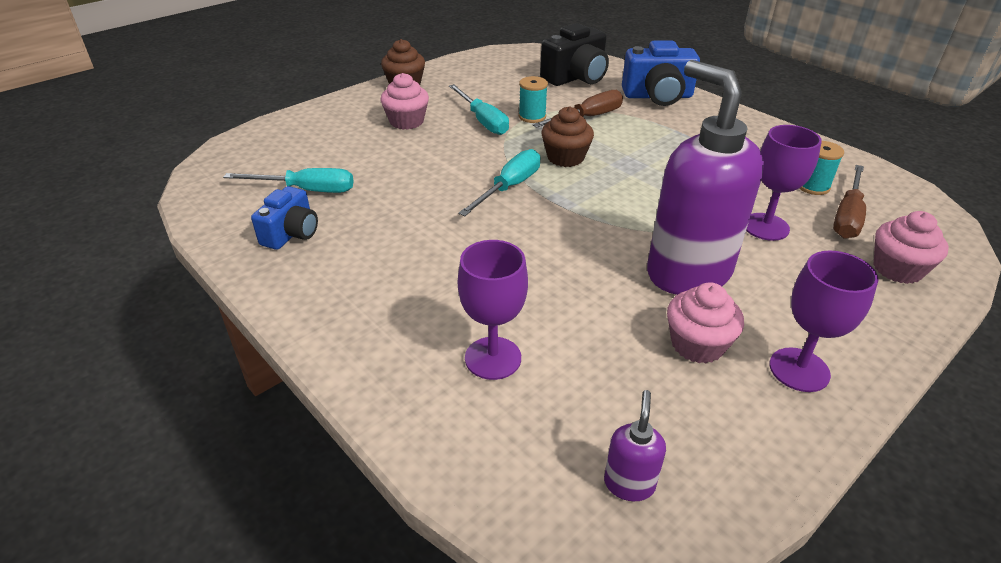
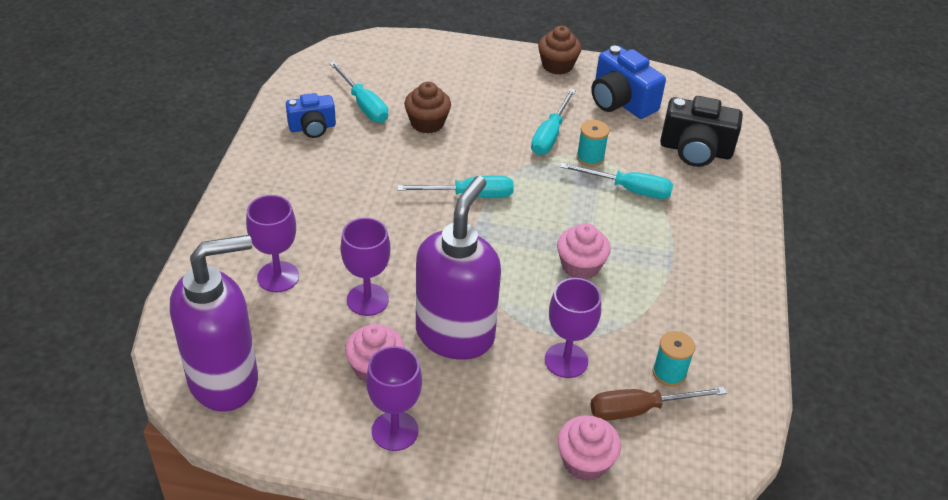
camera: 50 degrees right, 5 degrees up
(406, 121) = (502, 98): pink cupcake -> pink cupcake (580, 266)
(565, 157) = (546, 205): brown cupcake -> brown cupcake (427, 123)
(588, 117) = (628, 189): brown screwdriver -> turquoise screwdriver
(591, 307) = (367, 300): none -> purple goblet
(629, 484) = (225, 380): purple soap dispenser -> purple soap dispenser, size x2.49
(658, 96) = (724, 215): blue camera -> blue camera (621, 102)

